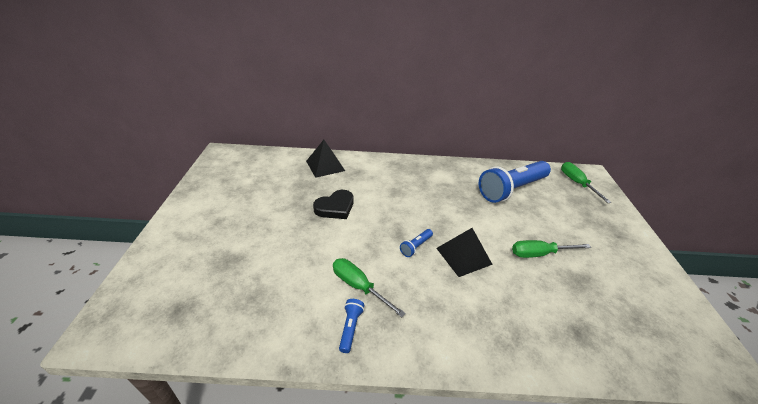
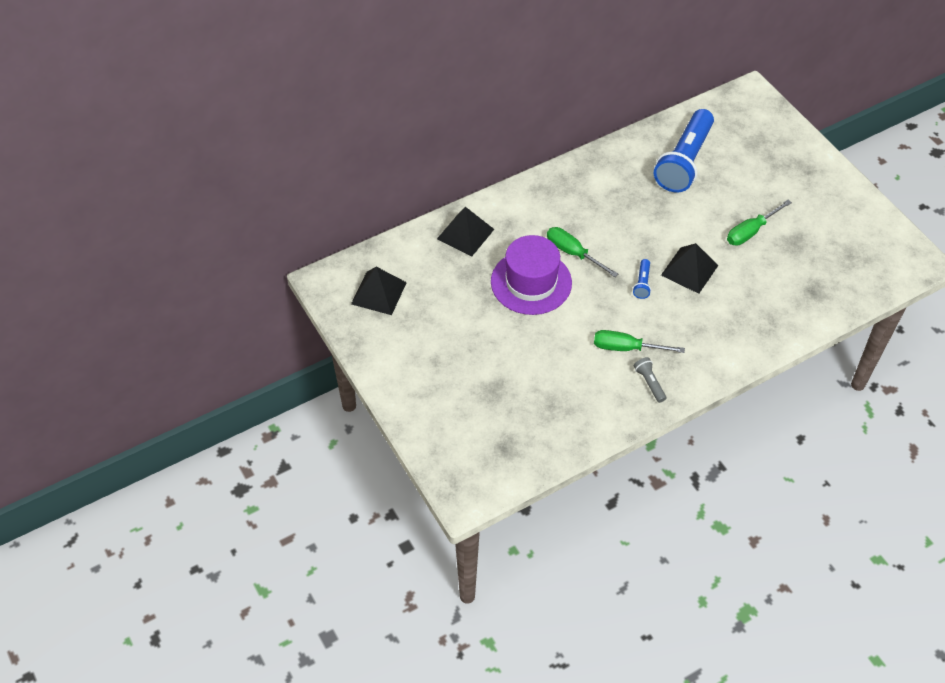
camera: 30 degrees left, 15 degrees up
(239, 170) = (378, 293): none -> black pyramid
(335, 207) = (531, 282): black heart -> purple hat
(350, 328) = (649, 383): blue flashlight -> grey flashlight
(577, 183) = (743, 116): green screwdriver -> green screwdriver (573, 253)

